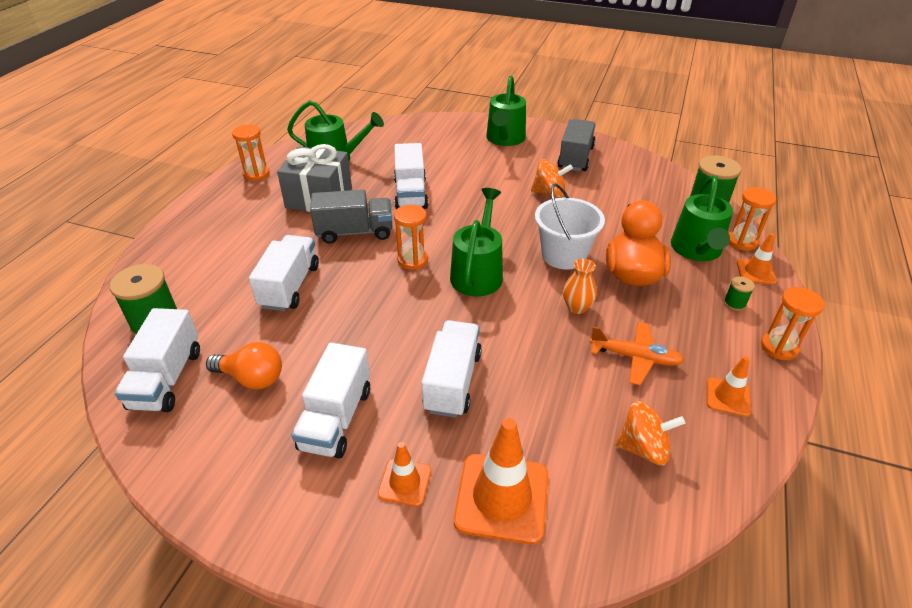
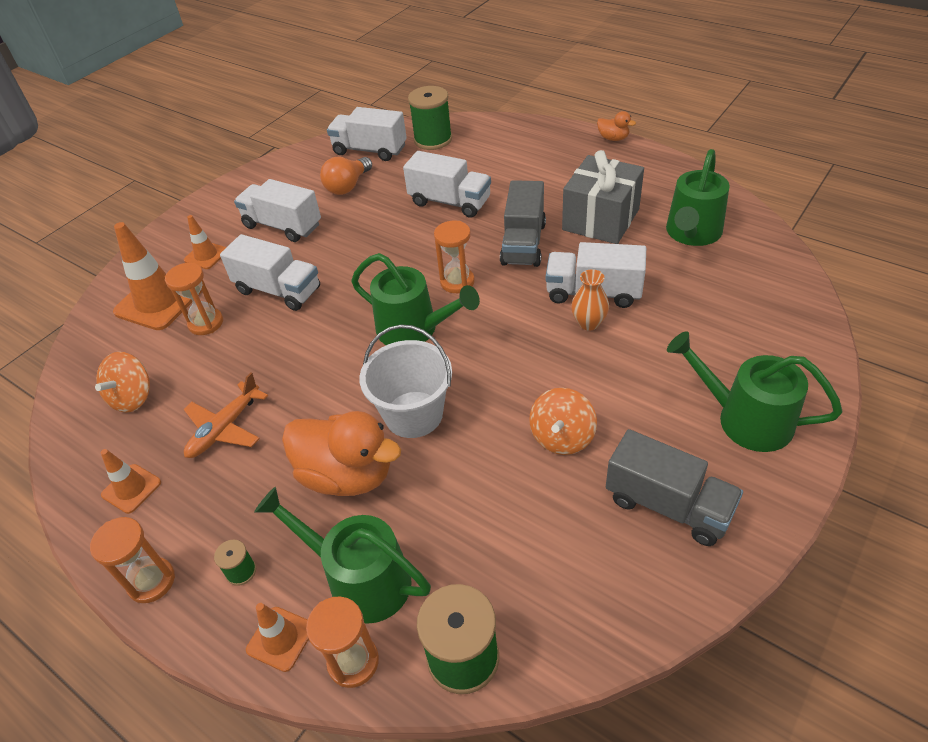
camera: 110 degrees right, 5 degrees up
(190, 202) = (613, 138): none -> orange duck
(256, 174) = (663, 175): orange hourglass -> orange hourglass (206, 323)
(577, 307) = (319, 401): orange vase -> orange vase (589, 323)

